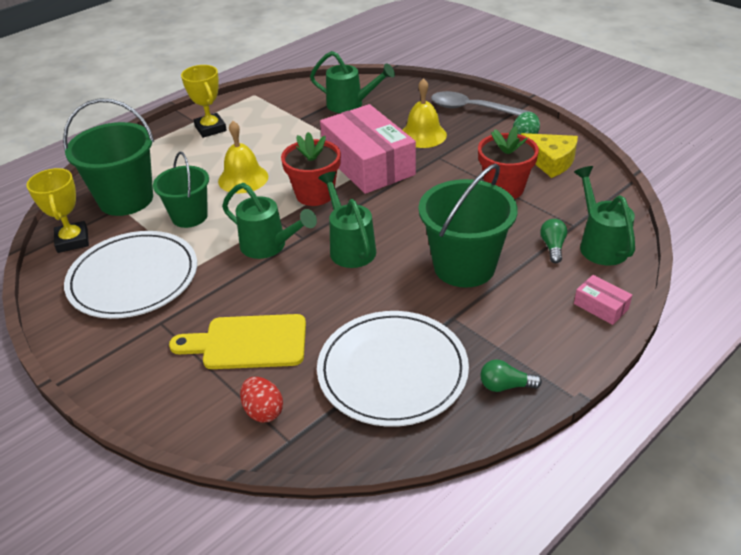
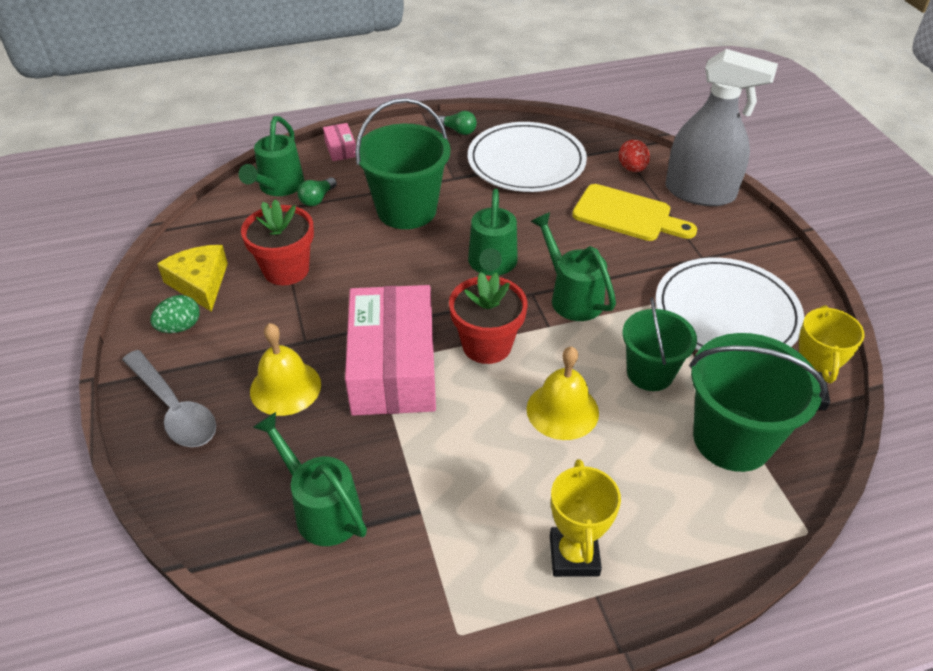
camera: 155 degrees left, 5 degrees up
(172, 405) = (700, 192): none -> grey spray bottle

